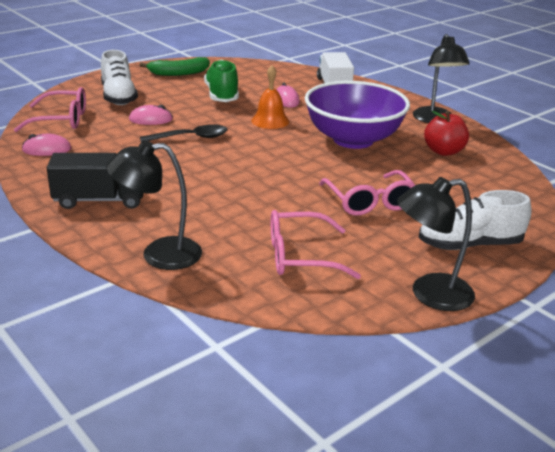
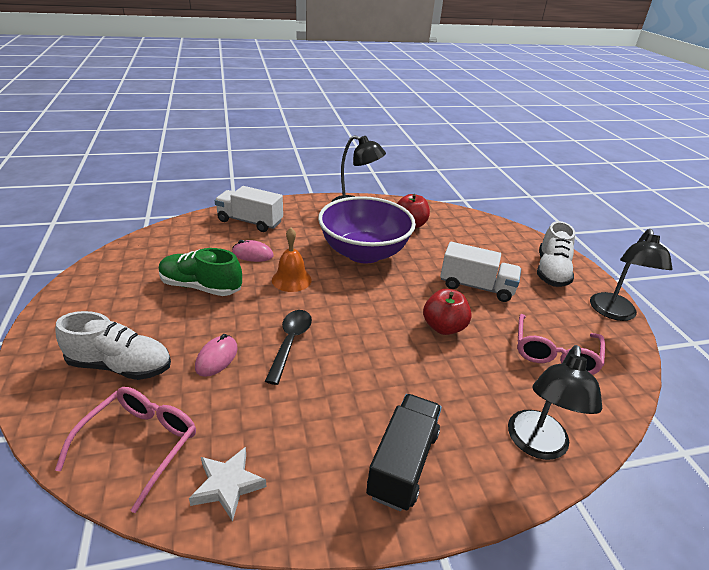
camera: 65 degrees left, 5 degrees up
(47, 149) = (228, 485): pink mouse -> white star
(178, 73) = (103, 296): green banana -> none
(278, 194) = (443, 327): none -> red apple
(370, 202) = (476, 287): pink glasses -> white truck

